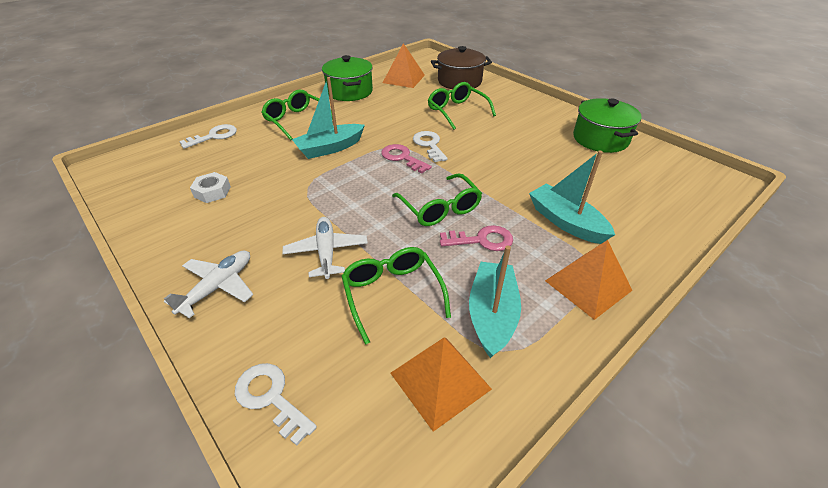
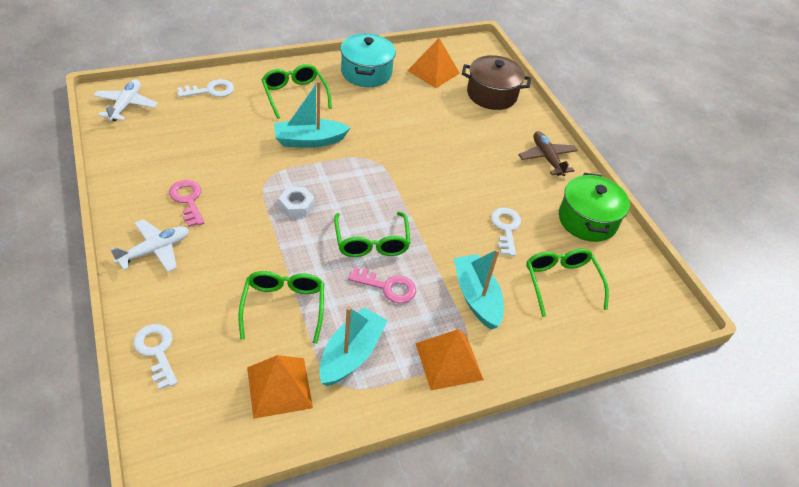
camera: 15 degrees right, 5 degrees up
(212, 192) = (185, 155): white nut -> white nut (296, 206)
(326, 252) = (251, 250): white plane -> white plane (126, 105)
(349, 91) = (366, 73): green pot -> turquoise pot
(402, 158) = (371, 175): pink key -> pink key (188, 200)
(429, 145) = (406, 168): white key -> white key (506, 228)
(457, 111) = (461, 135): green glasses -> green glasses (561, 283)
(534, 108) = (547, 158): none -> brown plane

